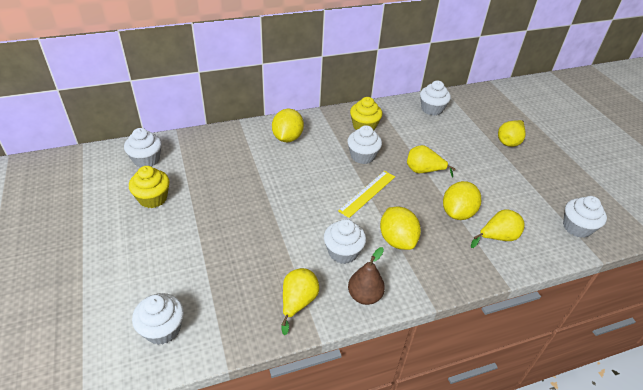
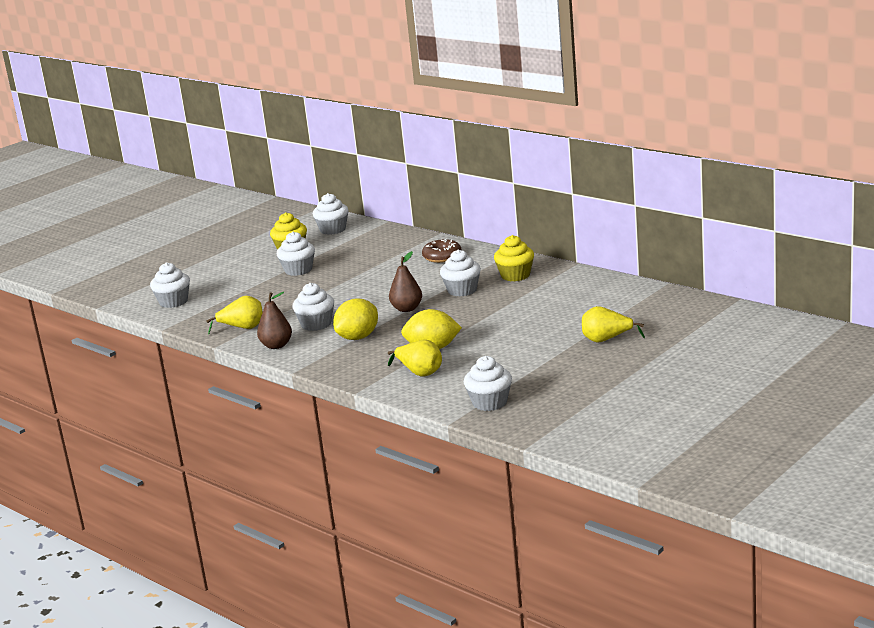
camera: 65 degrees right, 20 degrees down
(287, 138) = (442, 257): yellow lemon -> brown donut
(367, 193) = (407, 309): yellow ruler -> brown pear
(423, 171) = (479, 319): yellow pear -> none
(432, 109) = (607, 291): white cupcake -> white cupcake (298, 270)

